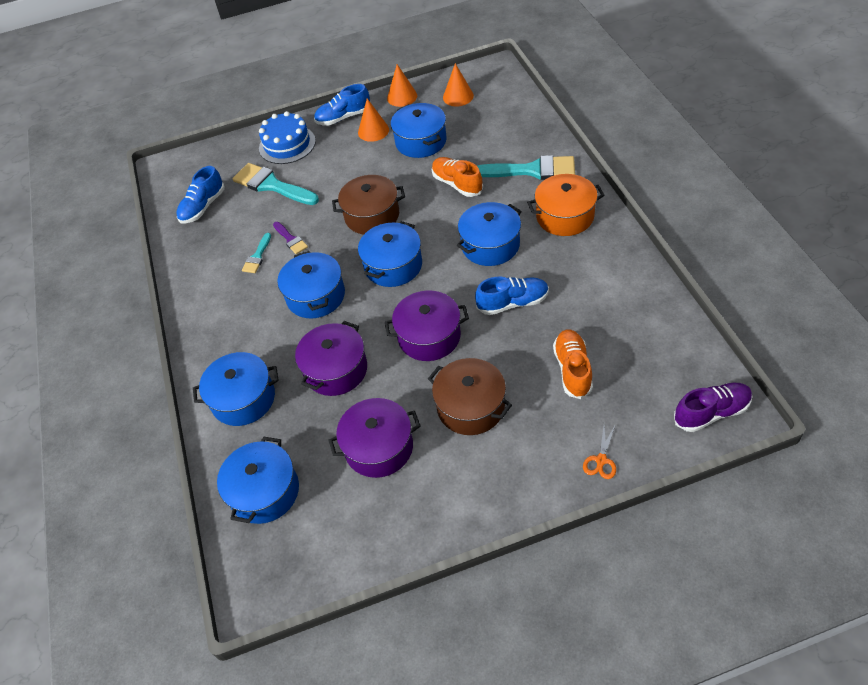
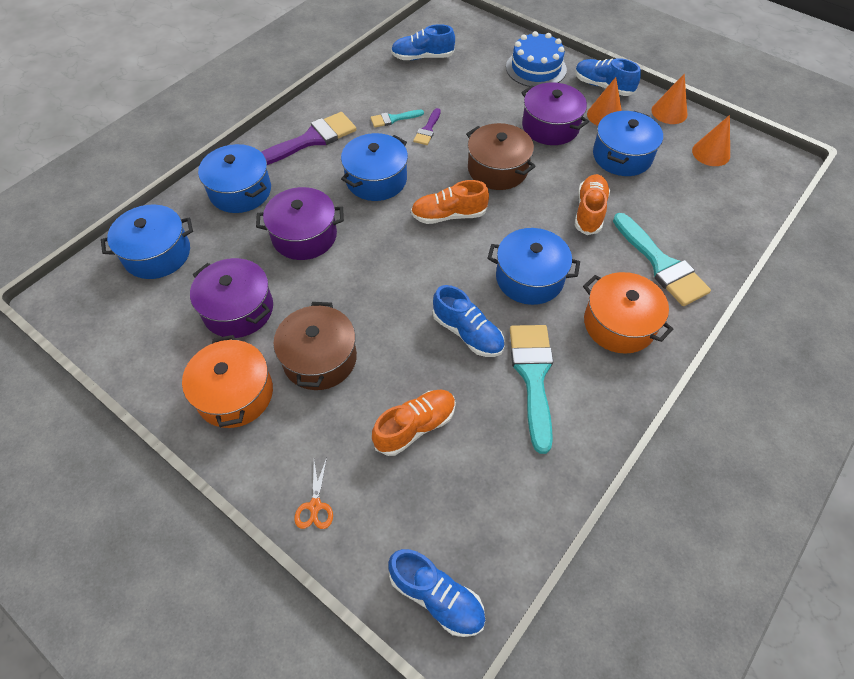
camera: 50 degrees right, 5 degrees up
(228, 323) = (311, 140): none -> purple brush
(271, 185) = (480, 84): turquoise brush -> turquoise brush (533, 376)
(393, 265) = (449, 215): blue pot -> orange shoe
(429, 336) = (383, 285): purple pot -> purple pot (550, 127)
(465, 480) = (235, 394): none -> orange pot
(601, 460) = (315, 506): orange scissors -> orange scissors turned 75 degrees counterclockwise
(711, 413) = (436, 596): purple shoe -> blue shoe

